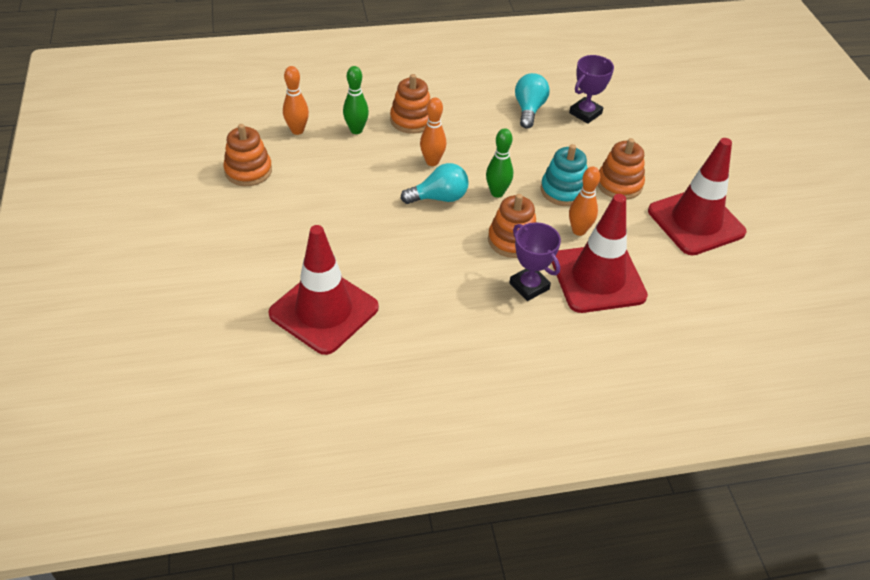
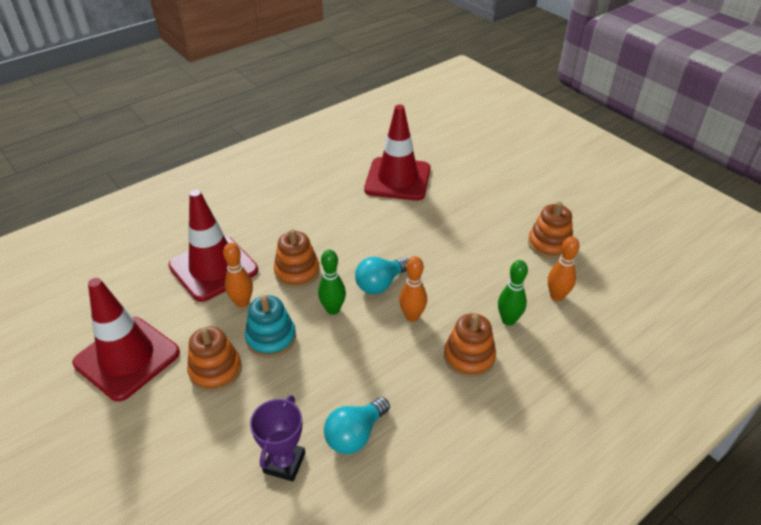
camera: 155 degrees right, 5 degrees down
(529, 110) = (355, 435): turquoise light bulb -> turquoise light bulb turned 60 degrees clockwise
(529, 286) = (267, 242): purple trophy -> none

